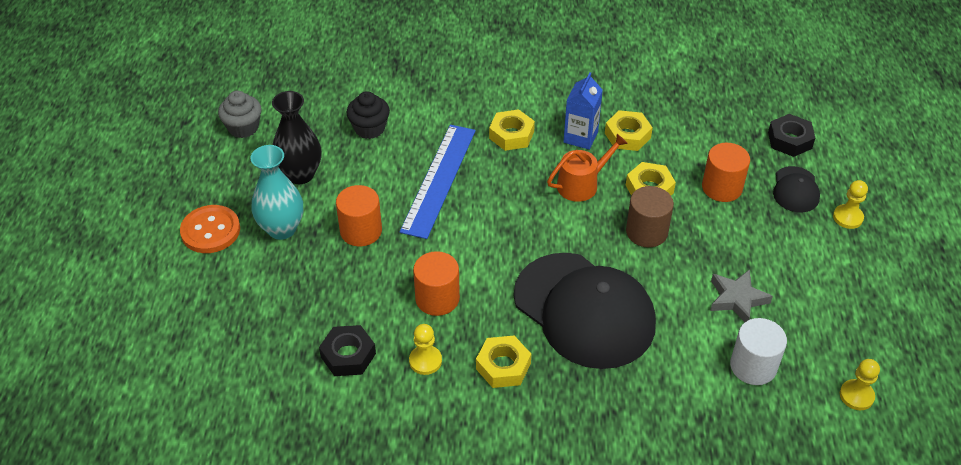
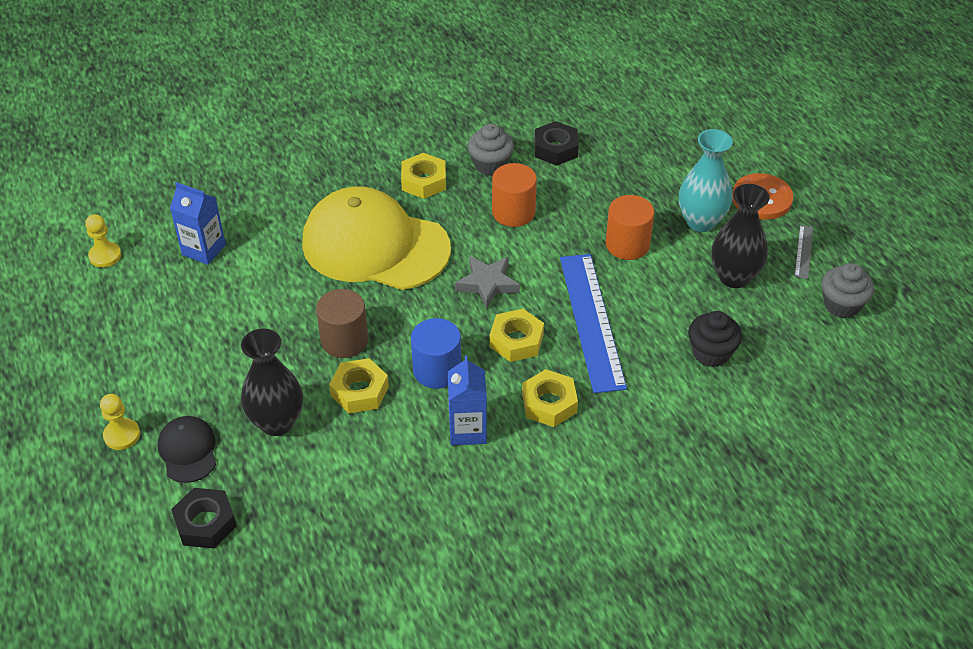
camera: 155 degrees right, 0 degrees up
(226, 175) = (803, 251): none -> grey ruler
(425, 361) = (490, 165): yellow pawn -> grey cupcake
(582, 184) = (437, 370): orange watering can -> blue cylinder
(584, 310) = (375, 245): black cap -> yellow cap
(627, 135) = (412, 453): yellow nut -> yellow nut (516, 341)
(722, 187) = (277, 422): orange cylinder -> black vase
(737, 299) = (231, 303): grey star -> grey star (487, 284)
(753, 366) = (204, 250): white cylinder -> blue carton

